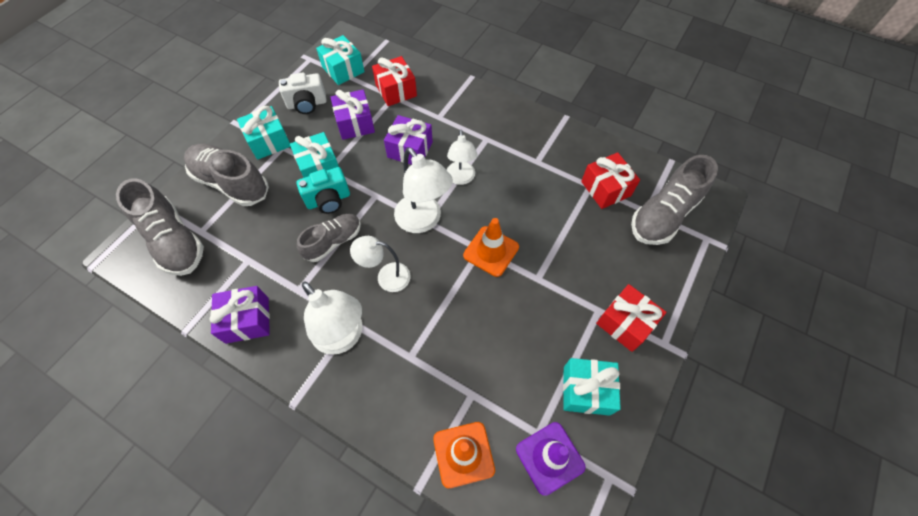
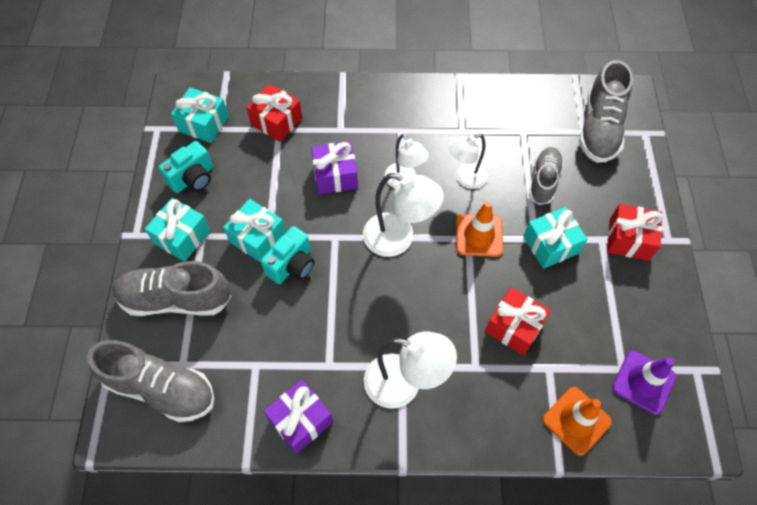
camera: 30 degrees left, 0 degrees up
(307, 104) = (193, 178): white camera -> turquoise camera
(333, 242) = (327, 302): grey shoe -> grey shoe (543, 181)
(355, 123) = (260, 175): purple gift -> none
(386, 277) = (402, 308): white lamp -> white lamp (465, 178)
(586, 390) = (635, 312): turquoise gift -> turquoise gift (550, 245)
(605, 189) = (537, 128): red gift -> red gift (514, 327)

